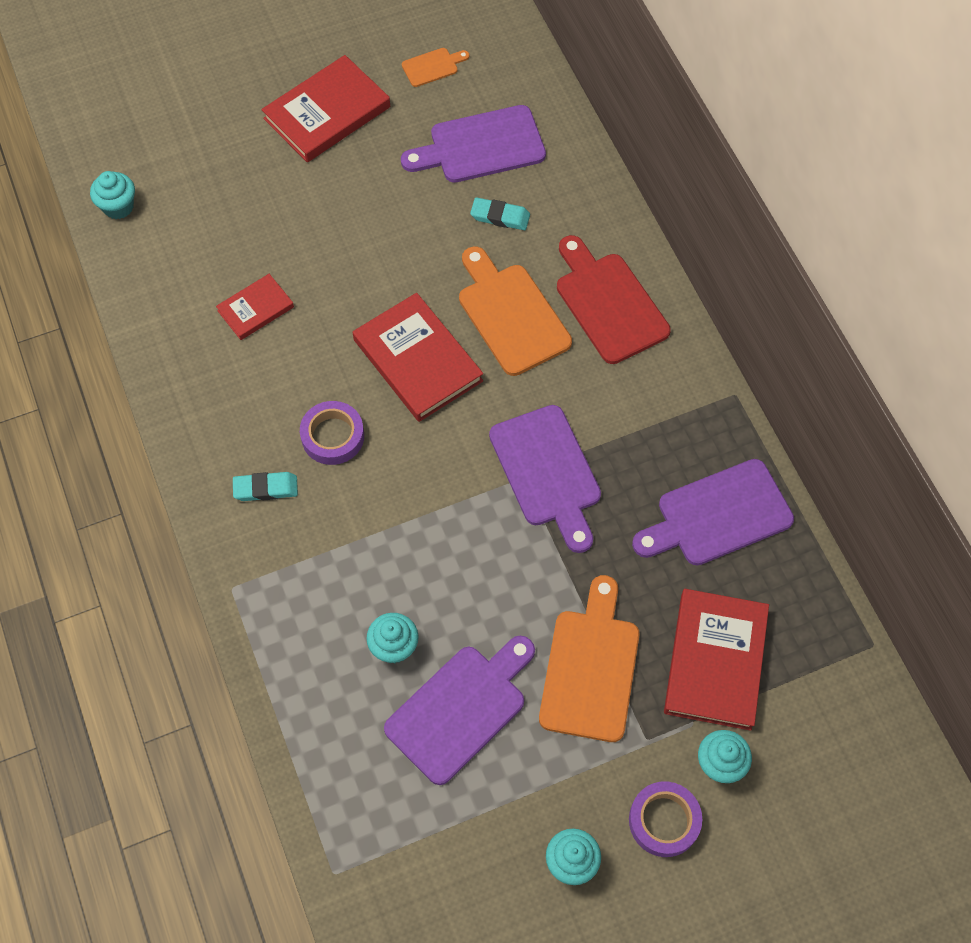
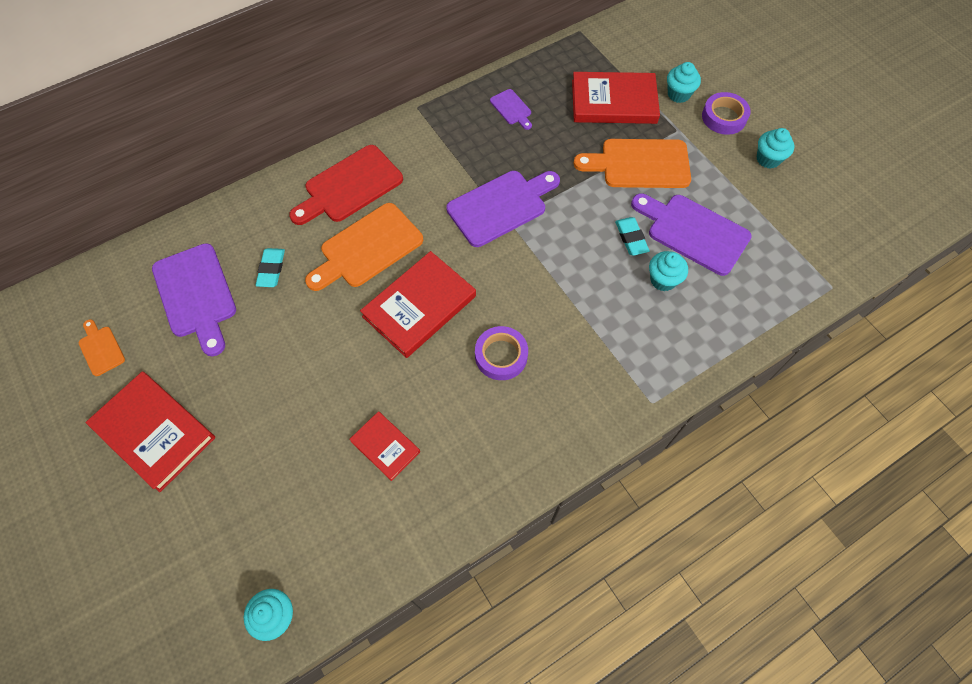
camera: 100 degrees left, 0 degrees up
(266, 488) = (559, 397): turquoise eraser -> turquoise eraser (631, 238)
(718, 515) = (512, 108): purple cutting board -> purple cutting board, size x0.49

